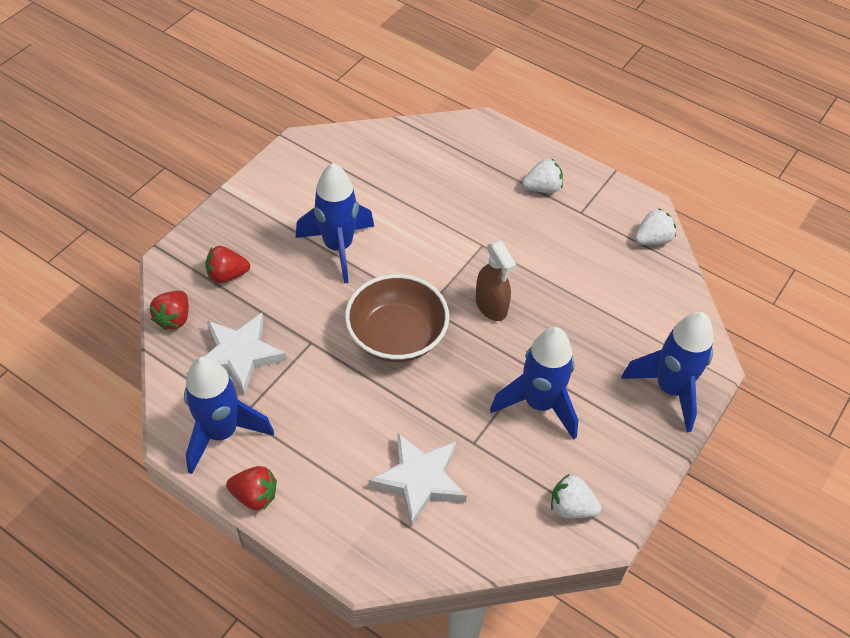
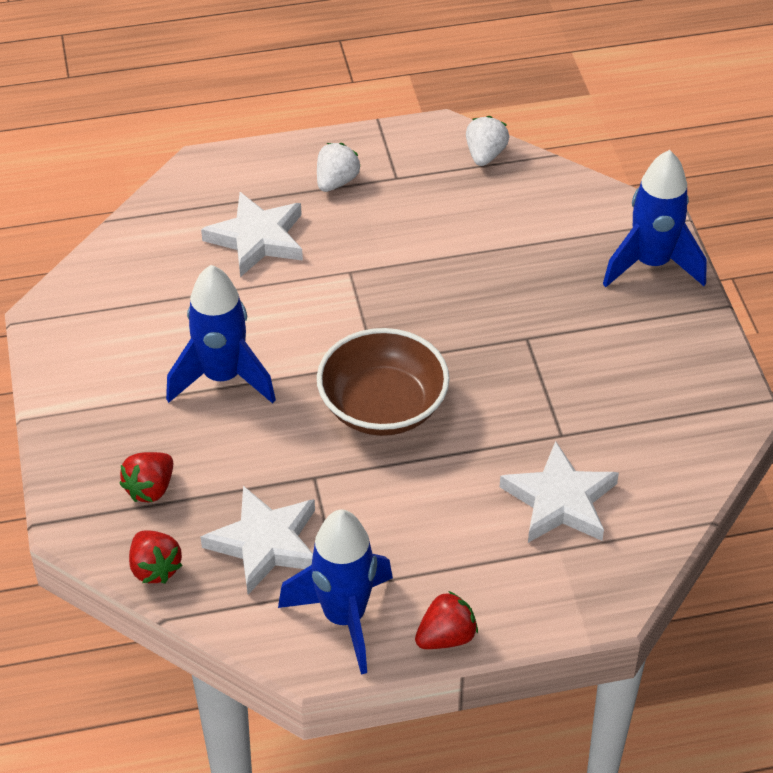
camera: 45 degrees left, 5 degrees down
(457, 186) = (257, 239): none -> white star
(491, 306) = (428, 316): brown spray bottle -> none
(539, 404) = (571, 360): blue rocket -> none
(571, 507) = (696, 415): white strawberry -> none

